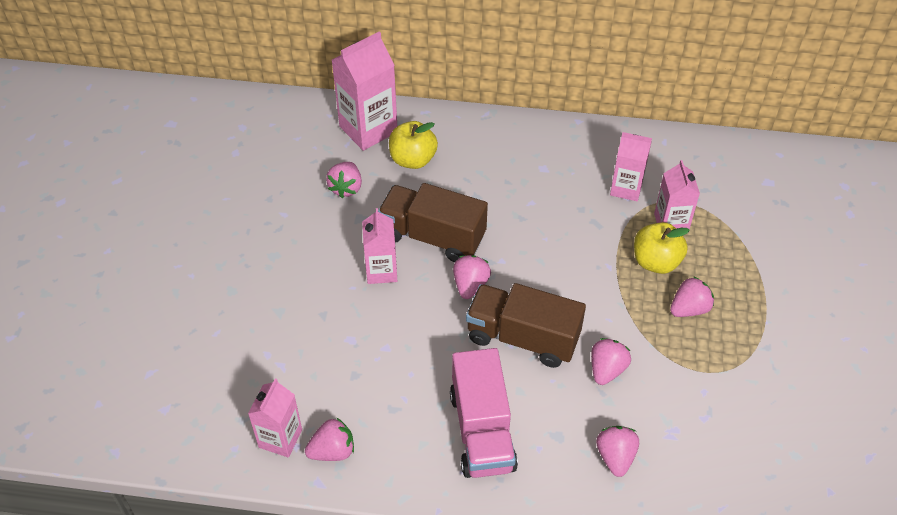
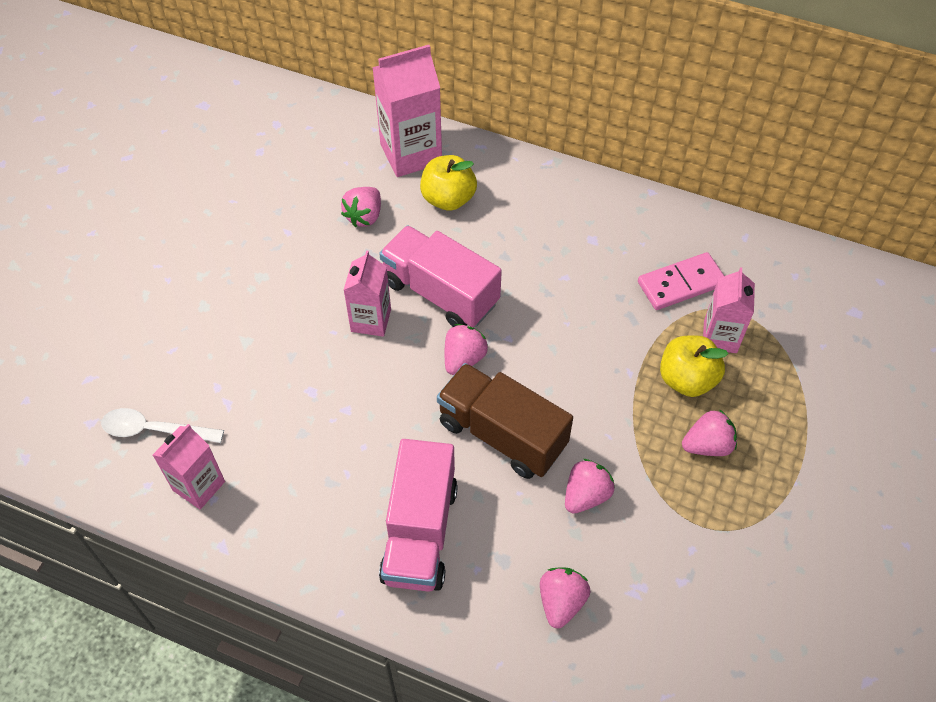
camera: 15 degrees right, 5 degrees up
(224, 402) = (154, 430): none -> white spoon
(332, 451) = (249, 514): pink strawberry -> none
(432, 236) = (440, 293): brown truck -> pink truck
(626, 188) = (681, 283): pink carton -> pink domino

